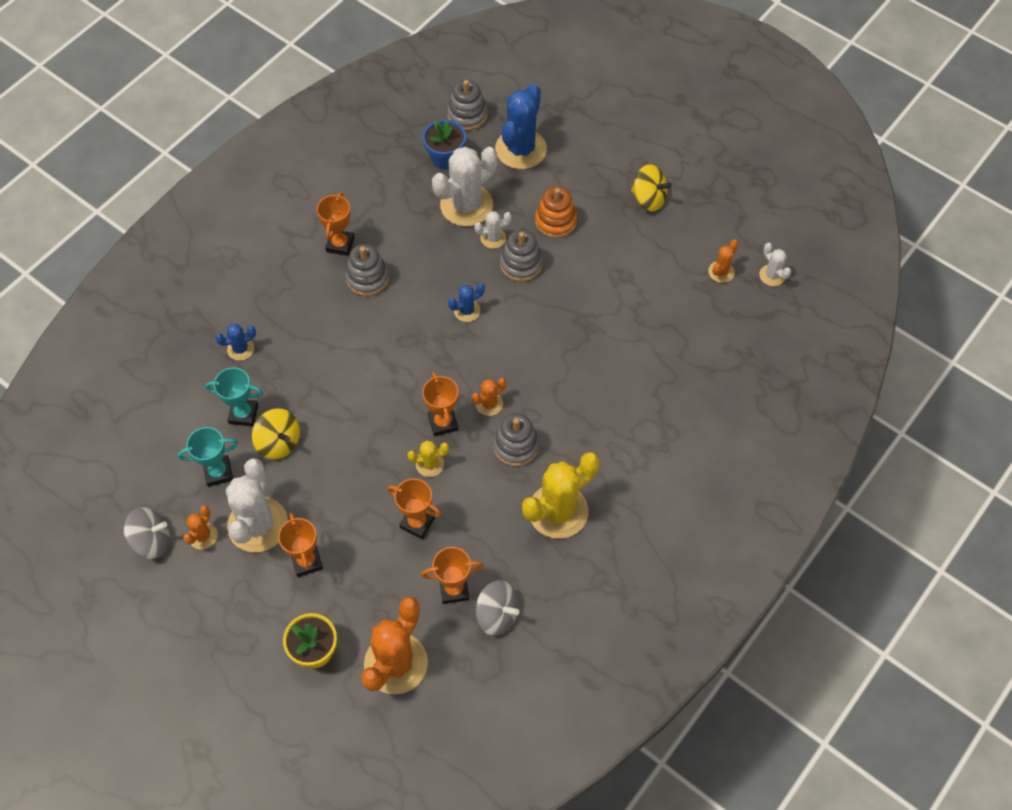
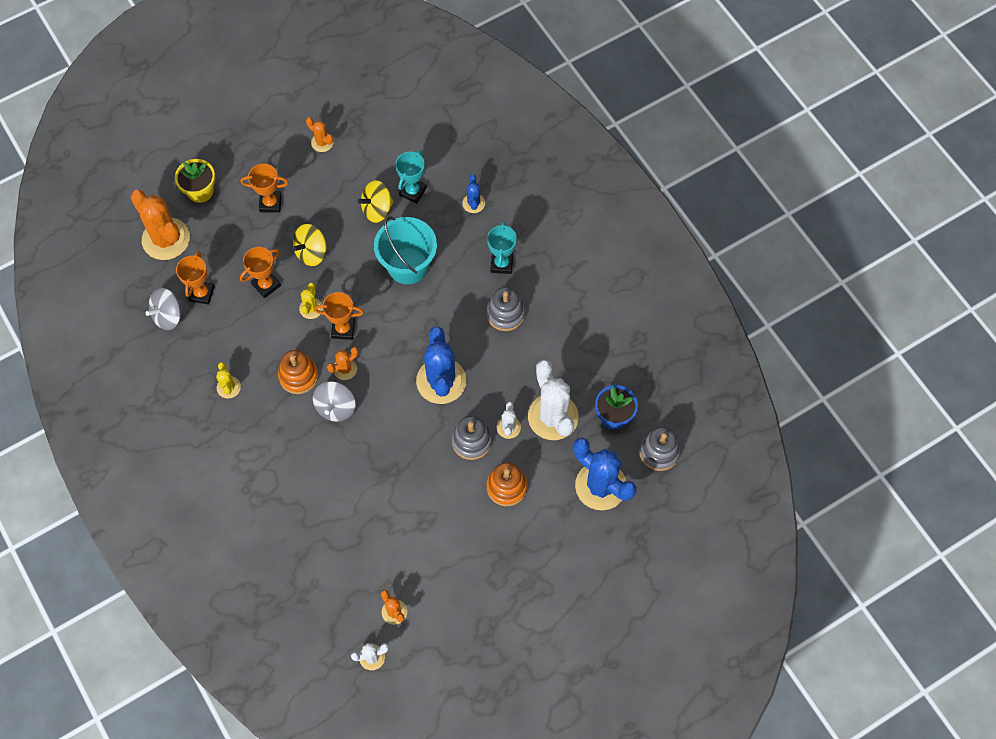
camera: 110 degrees right, 5 degrees up
(152, 541) = (333, 110): grey spinning top -> grey spinning top (336, 407)
(218, 472) = (369, 163): turquoise trophy -> turquoise trophy (501, 264)
(258, 525) = (314, 179): white cactus -> none
(340, 244) = (549, 302): orange trophy -> none
(341, 387) = (408, 266): none -> turquoise bucket
(467, 311) = (441, 381): blue cactus -> blue cactus, size x2.08
(489, 404) = (345, 369): orange cactus -> orange cactus turned 75 degrees clockwise
(516, 446) = (298, 376): grey stacking toy -> orange stacking toy
(558, 511) = (228, 387): yellow cactus -> yellow cactus, size x0.48
(649, 199) = (500, 580): yellow spinning top -> yellow spinning top (311, 252)

